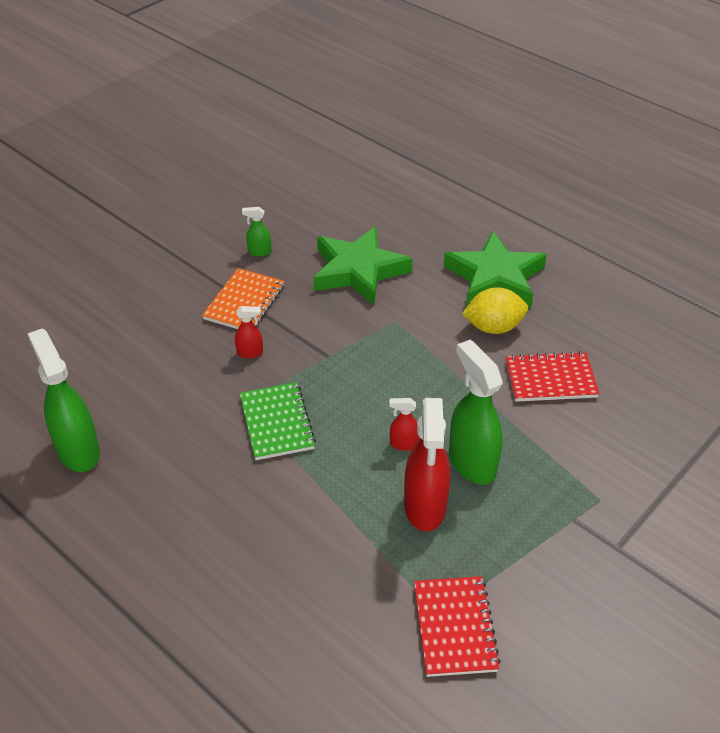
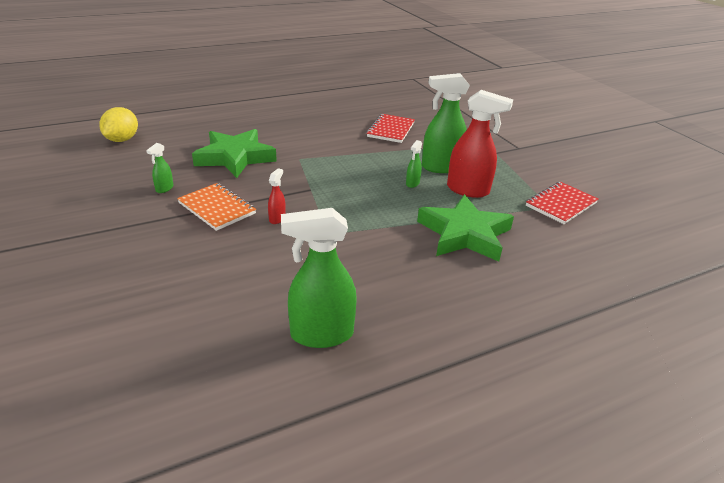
camera: 70 degrees left, 10 degrees down
(277, 423) = (361, 224): green notebook -> none
(403, 444) = (412, 183): red spray bottle -> green spray bottle
(454, 627) = (561, 204): red notebook -> red notebook turned 60 degrees counterclockwise
(493, 327) = (335, 132): yellow lemon -> yellow lemon (122, 140)
(495, 278) = (293, 120): green star -> green star (464, 234)

